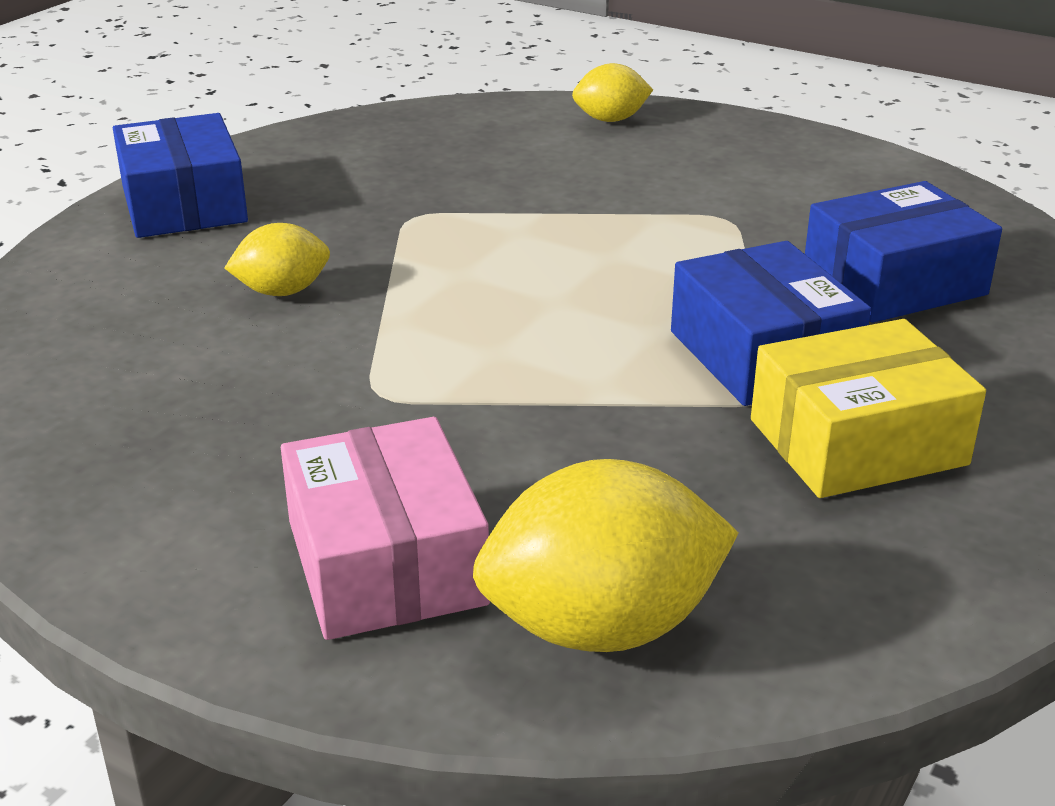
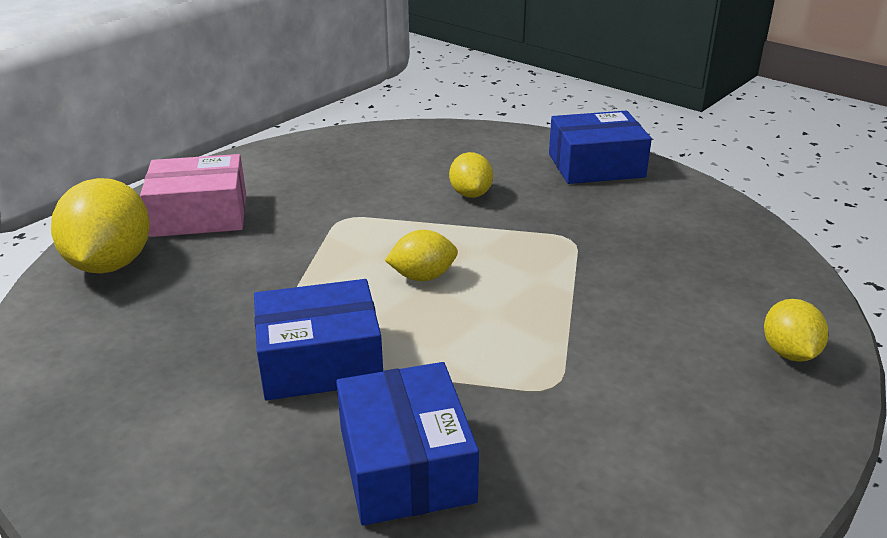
camera: 100 degrees right, 0 degrees up
(539, 307) = (422, 276): none -> yellow lemon
(857, 442) = (194, 380): yellow box -> none

